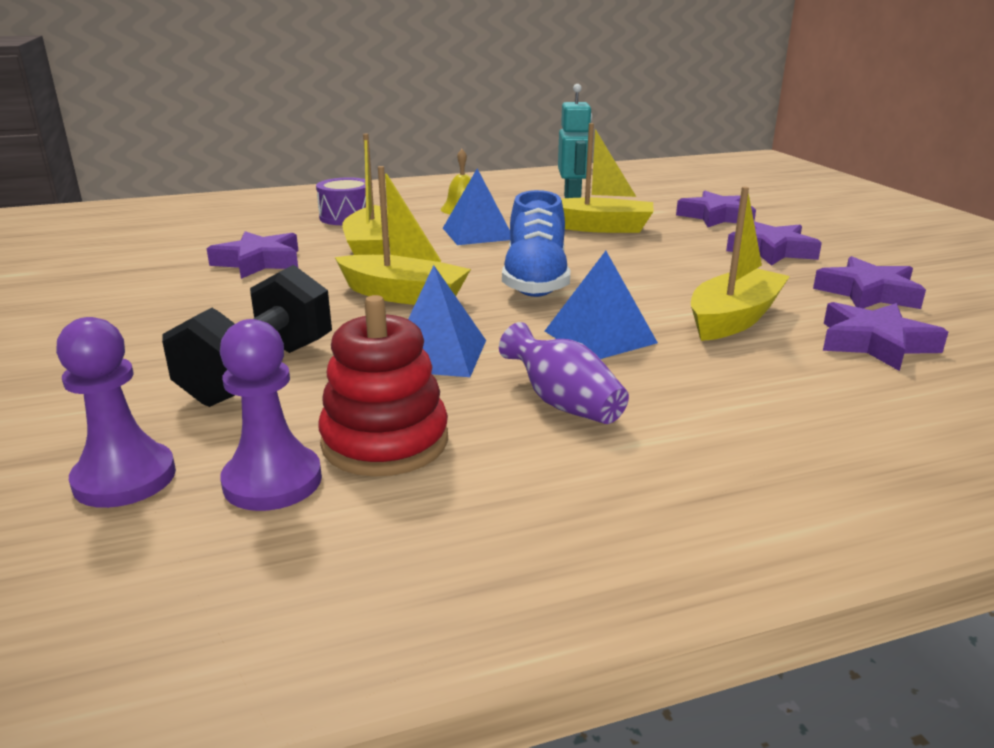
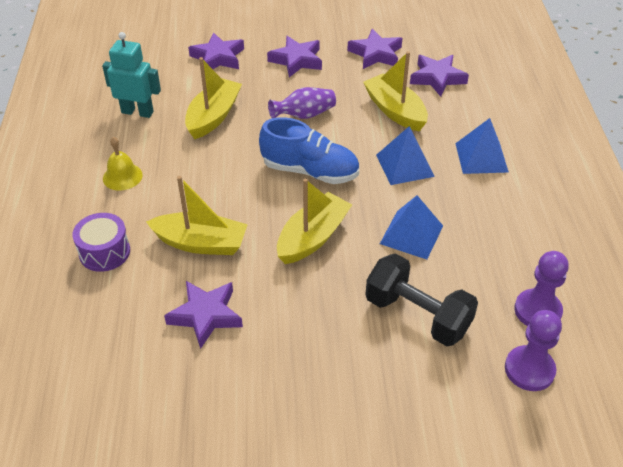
camera: 75 degrees left, 20 degrees up
(385, 441) = (506, 267): red stacking toy -> none
(478, 233) = (195, 179): blue pyramid -> blue pyramid (481, 157)
(563, 403) = (478, 197): purple vase -> purple vase (304, 115)

